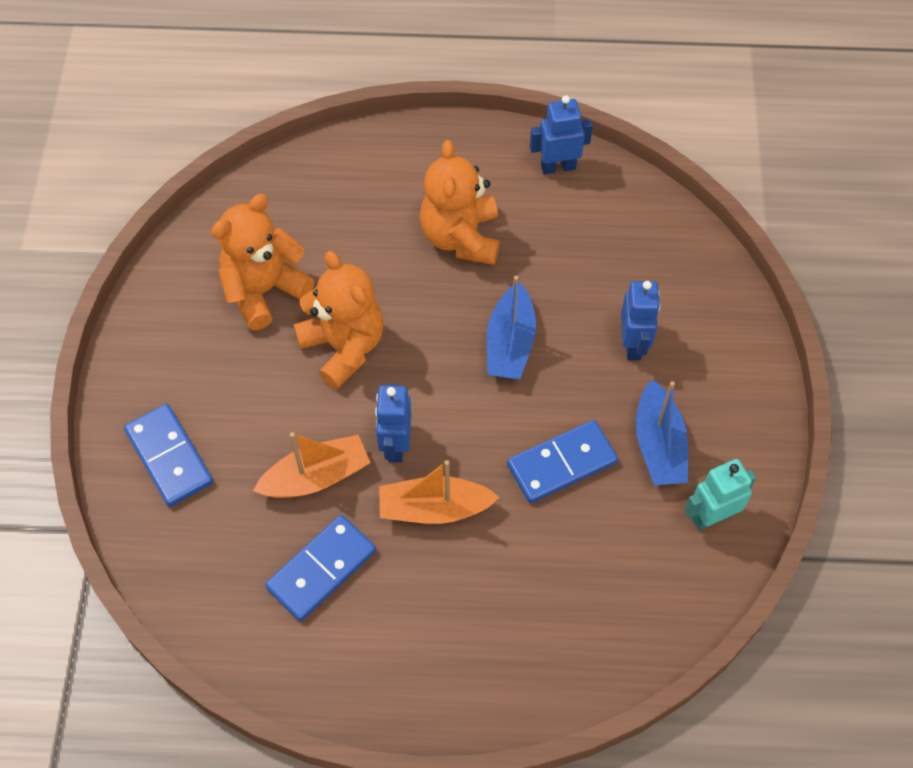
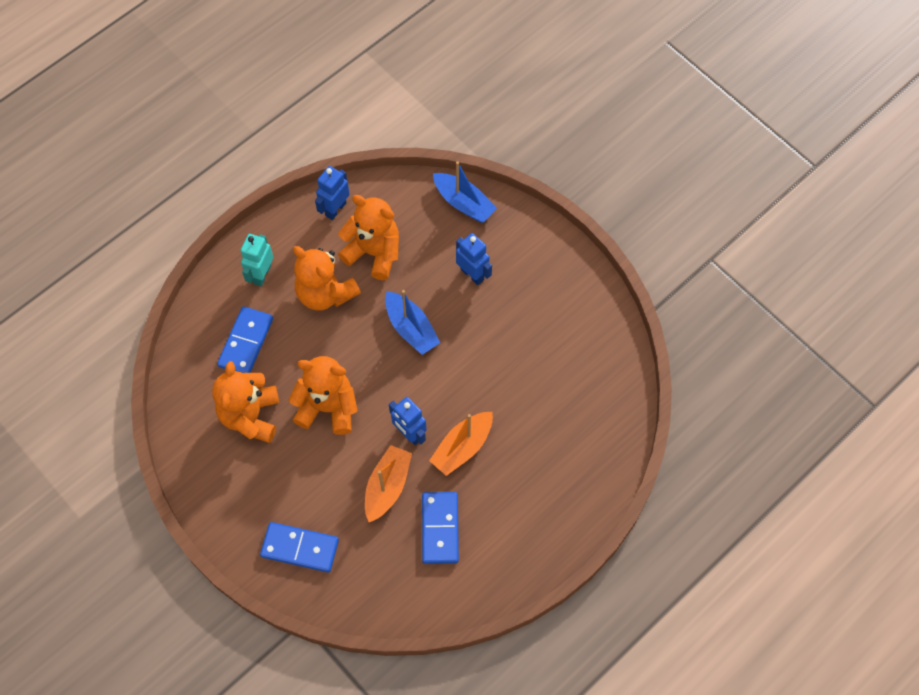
camera: 45 degrees left, 5 degrees up
(552, 239) = (374, 252): none -> orange teddy bear
(562, 464) = (500, 367): blue domino -> blue domino (246, 342)
(659, 445) = (535, 315): blue boat -> blue boat (464, 203)
(711, 517) = (594, 329): turquoise robot -> turquoise robot (261, 274)

